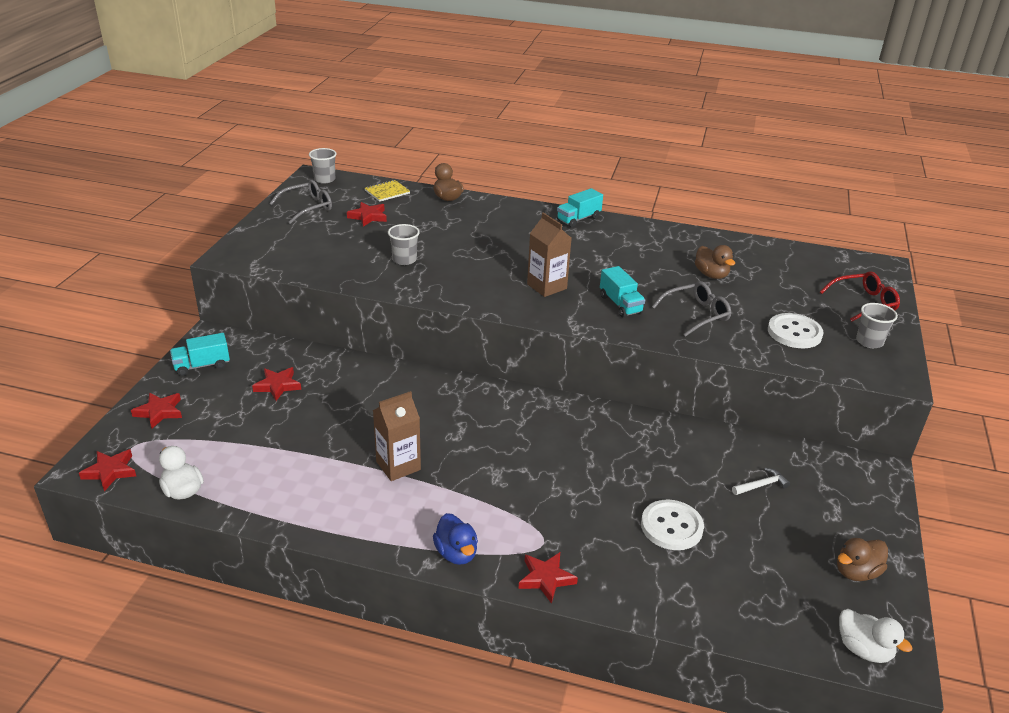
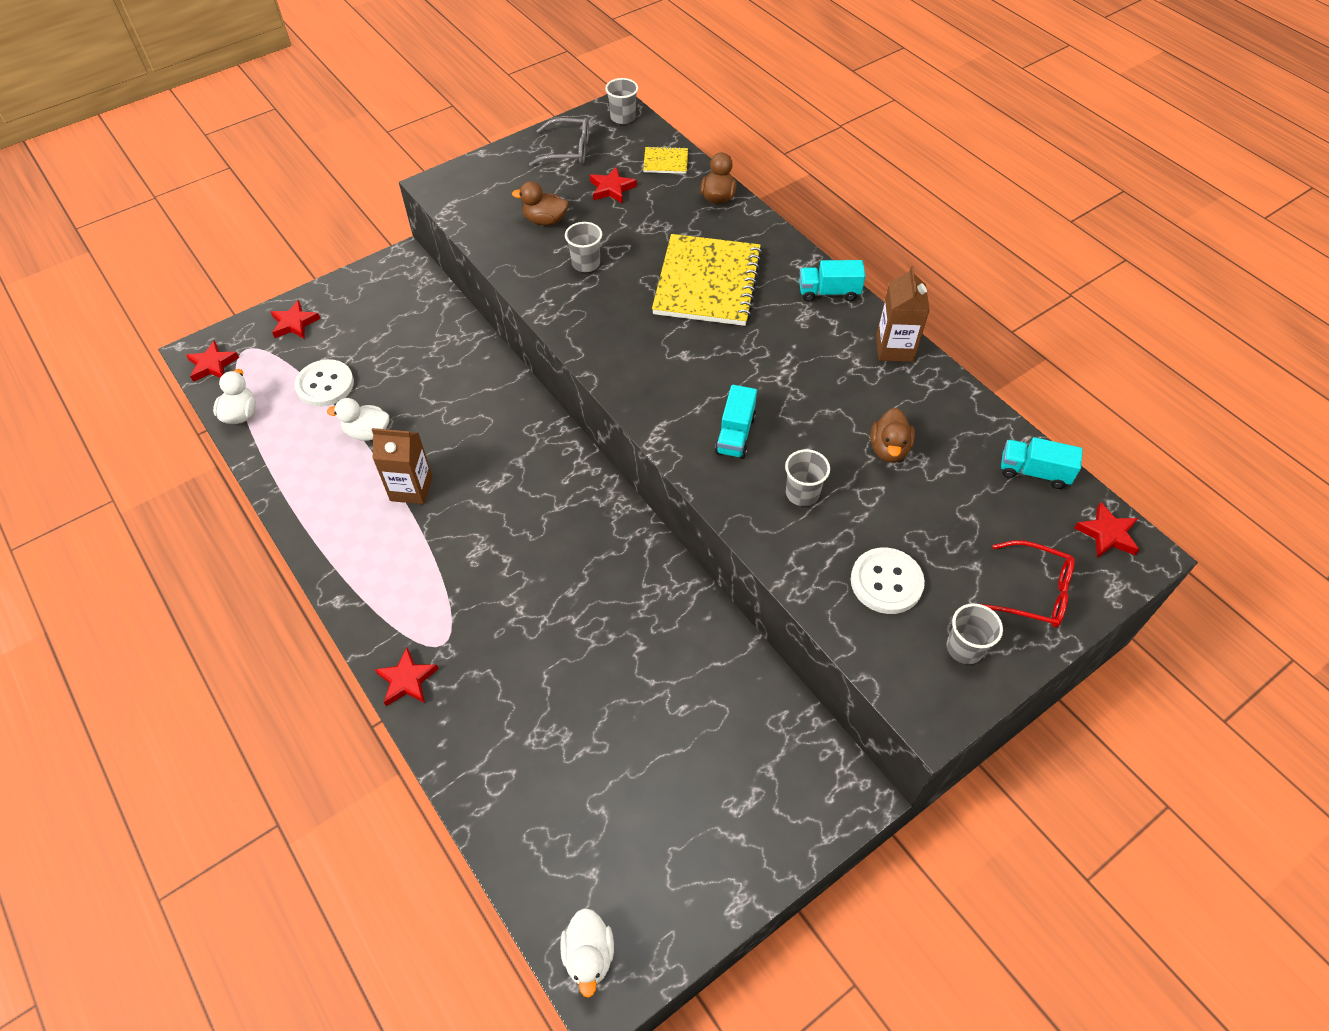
camera: 40 degrees right, 20 degrees up
(202, 365) = (367, 290): turquoise truck -> turquoise truck (1034, 472)
(277, 386) = (402, 345): red star -> red star (1107, 534)
(317, 450) = (367, 432): none -> white duck
(456, 553) = (366, 606): blue duck -> none
(500, 240) = (707, 283): none -> yellow notebook
(547, 286) = (686, 370): brown carton -> brown carton (894, 348)
(671, 526) = (566, 706): white button -> white button (325, 384)
(696, 314) = (802, 493): grey glasses -> grey cup
(761, 485) = (704, 724): white hammer -> none
(856, 572) = (681, 879): brown duck -> brown duck (545, 220)

